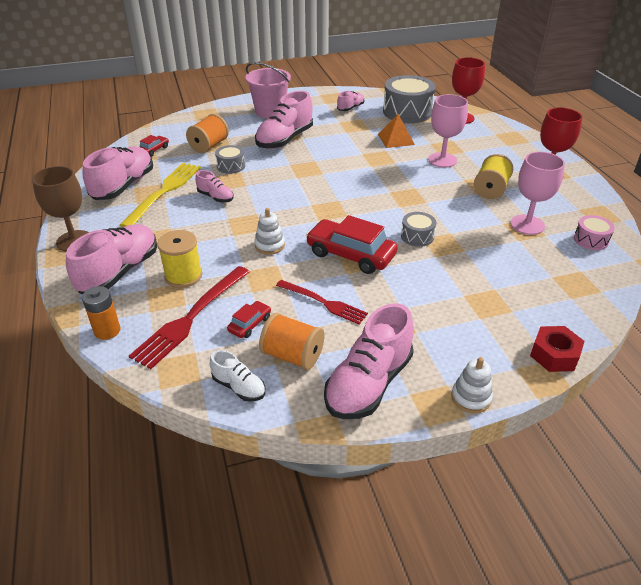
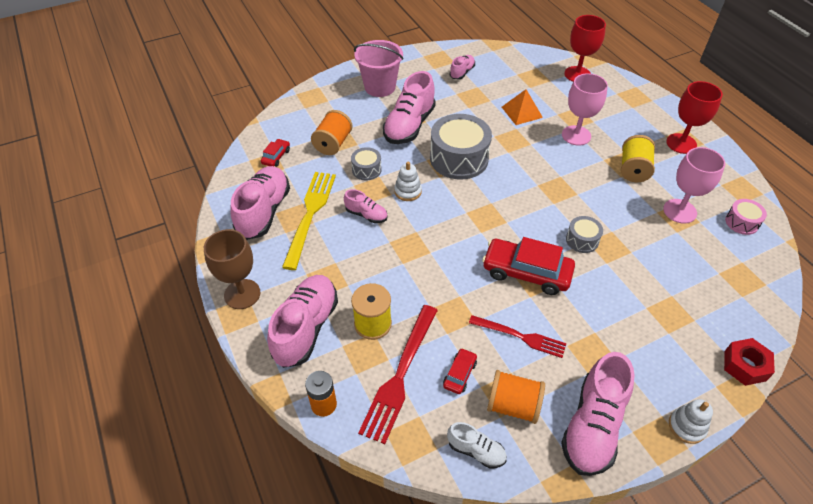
camera: 10 degrees left, 10 degrees up
(269, 245) = (444, 272): white stacking toy -> white stacking toy (408, 191)
(407, 112) = (521, 72): grey drum -> grey drum (459, 158)

